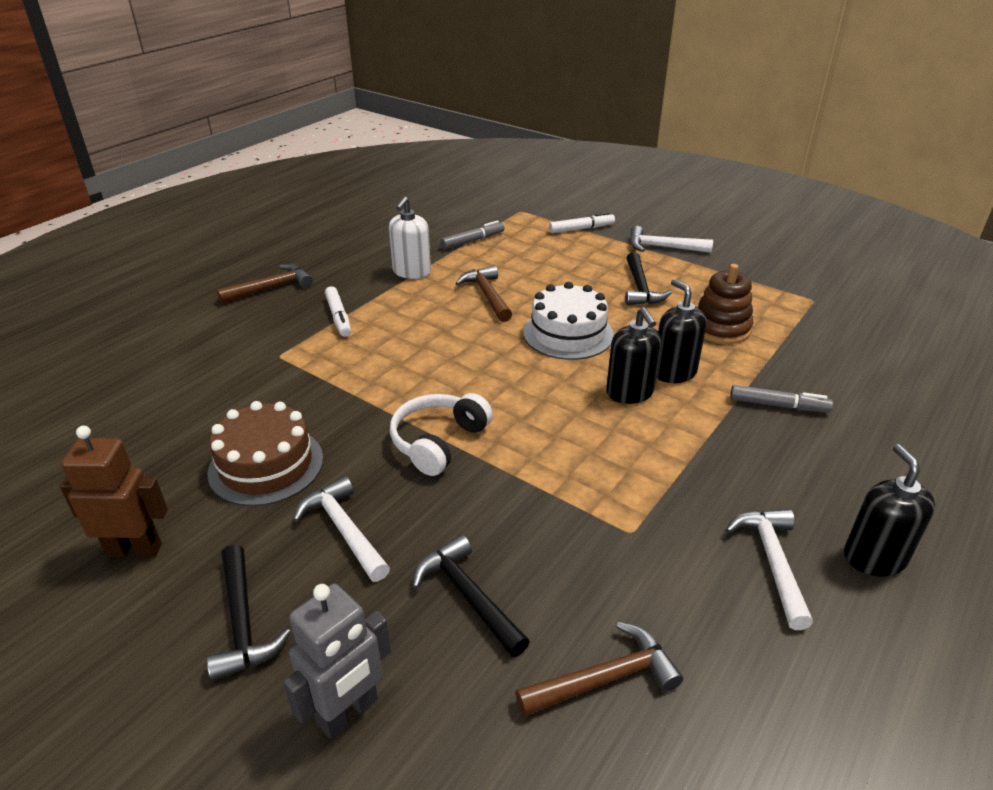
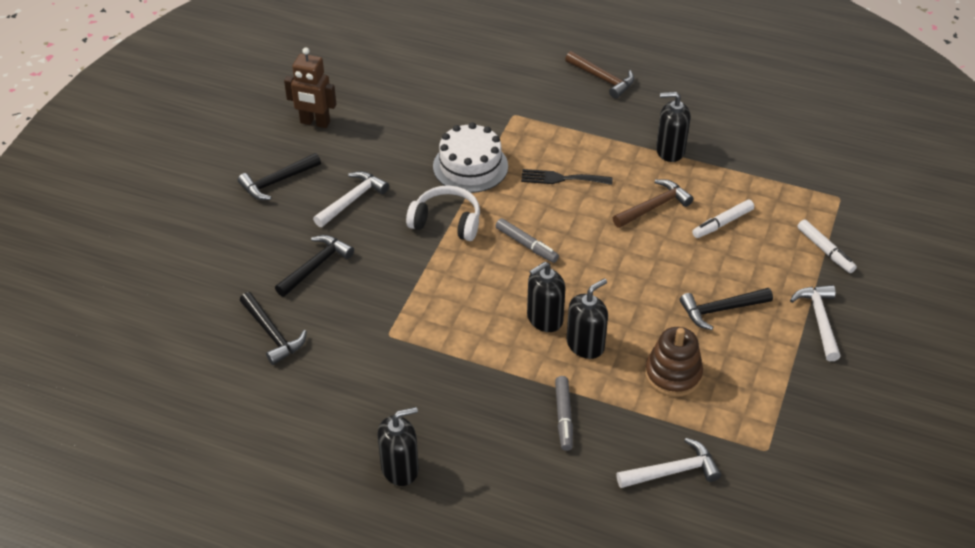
camera: 75 degrees right, 10 degrees up
(135, 550) = (315, 122): brown robot -> brown robot turned 120 degrees clockwise
(266, 465) = (397, 148): brown cake -> none
(338, 317) = (578, 128): white marker -> white marker (722, 223)
(348, 712) = (233, 237): grey robot -> none
(411, 272) = (670, 150): white soap dispenser -> black soap dispenser
(412, 342) = (561, 178): none -> black fork
(473, 241) = (751, 176): grey marker -> grey marker (526, 245)
(568, 333) = (615, 269): white cake -> white cake (470, 166)
(605, 679) = (272, 334): brown hammer -> black hammer
(772, 562) = (381, 410): white hammer -> white hammer (672, 471)

